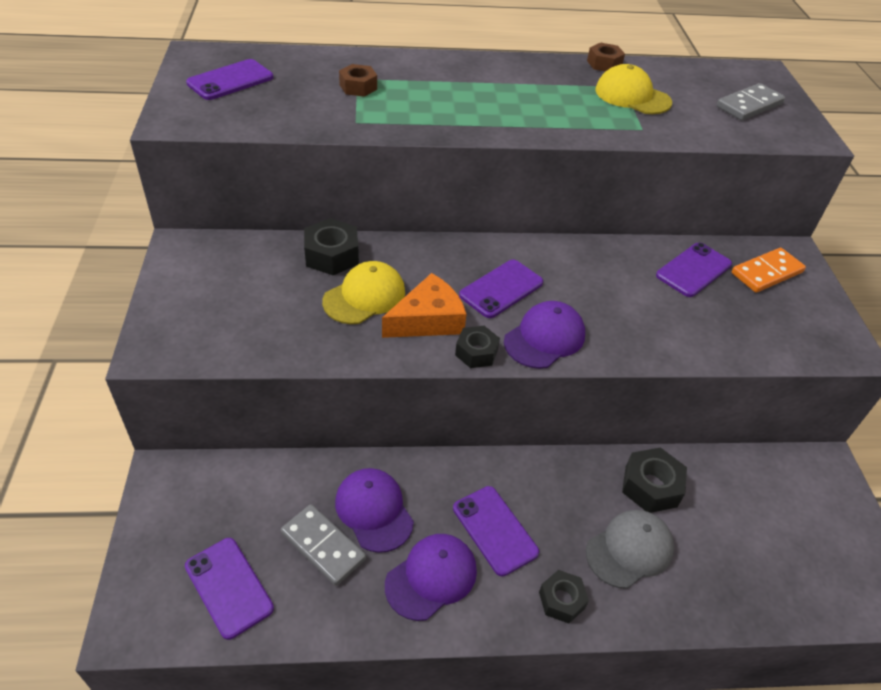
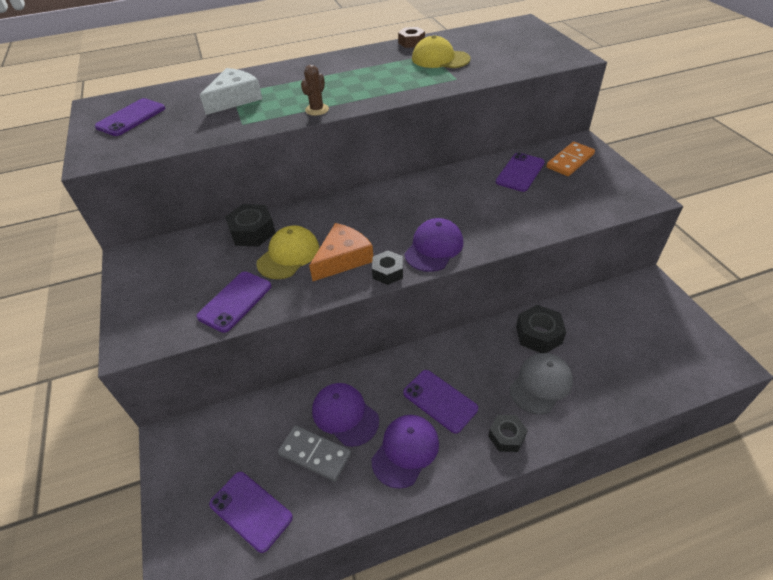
camera: 10 degrees left, 0 degrees up
(358, 87) = (235, 99): brown nut -> white cheese
(451, 126) = (317, 110): none -> brown cactus
(501, 289) = (389, 222): purple phone -> purple phone (235, 301)
(749, 105) = (523, 46): grey domino -> none

